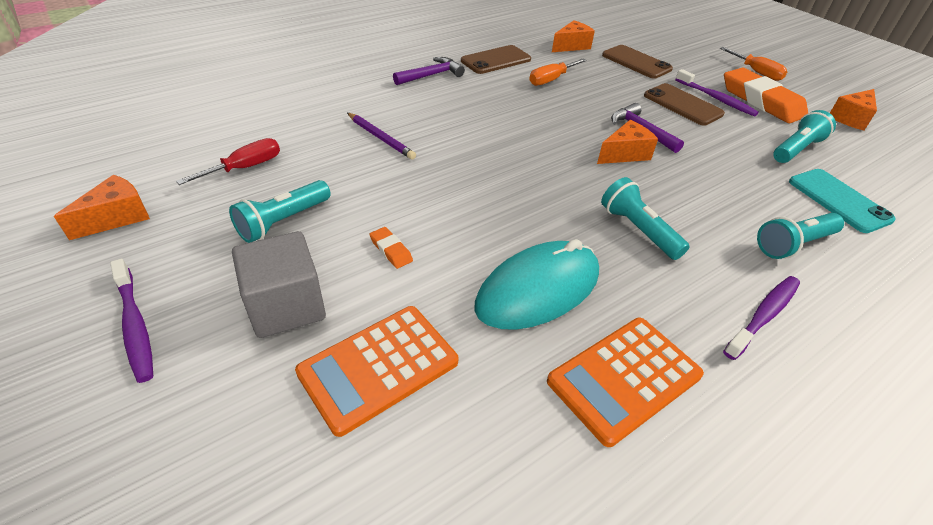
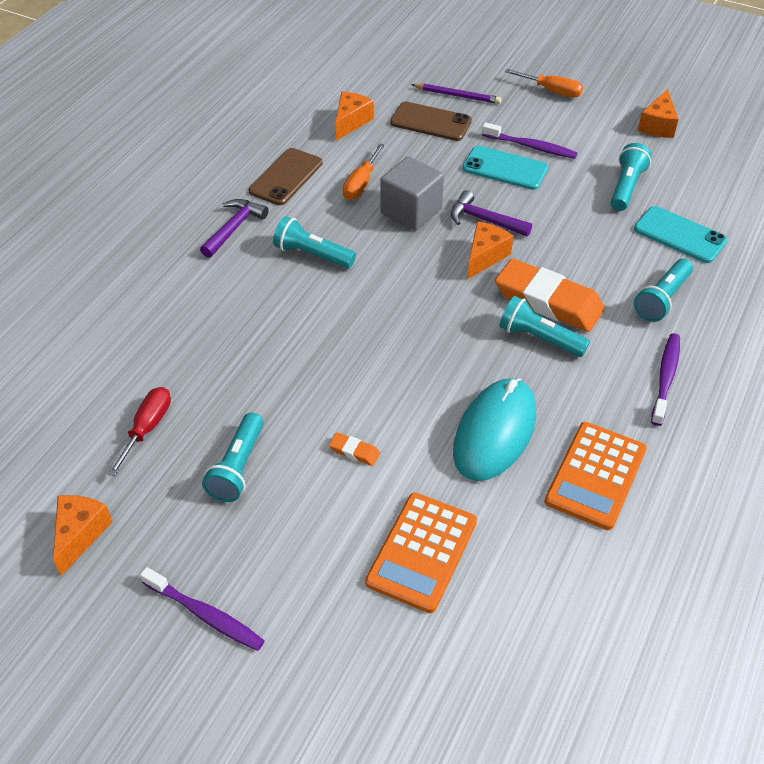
camera: 25 degrees left, 5 degrees up
(286, 306) = (311, 540): grey cube -> grey cube (411, 211)
(381, 138) = (248, 335): purple pencil -> purple pencil (457, 96)
(476, 107) = (312, 255): none -> turquoise flashlight
(682, 105) = (505, 168): brown phone -> turquoise phone
(761, 101) = (573, 133): orange eraser -> orange eraser (548, 301)

